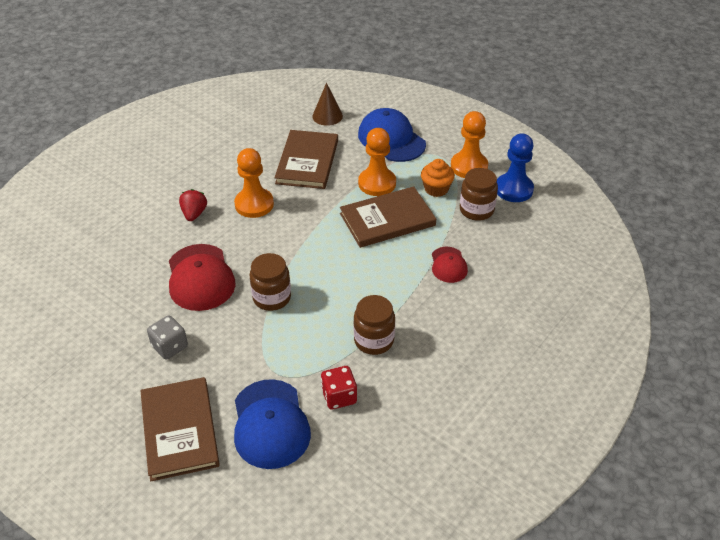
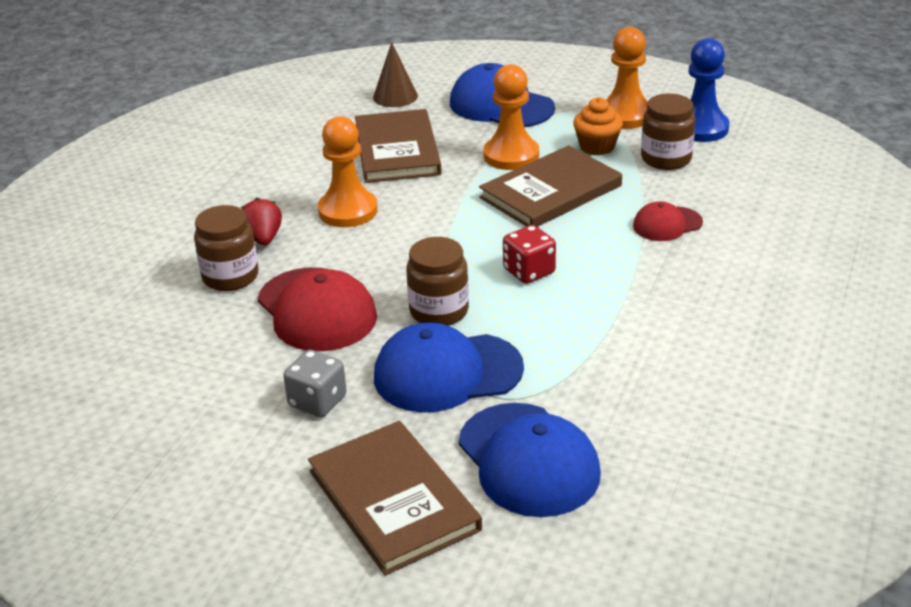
camera: 15 degrees left, 10 degrees down
(254, 346) = (447, 373): none -> blue cap
(339, 396) = (609, 404): red dice -> red dice (529, 271)
(374, 340) = (617, 329): brown jar -> brown jar (230, 277)
(448, 265) = (667, 224): red cap -> red cap turned 90 degrees clockwise

